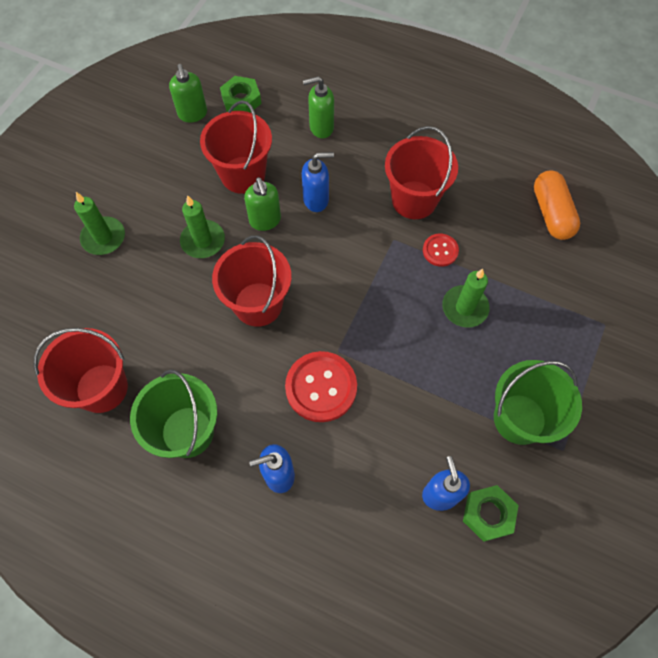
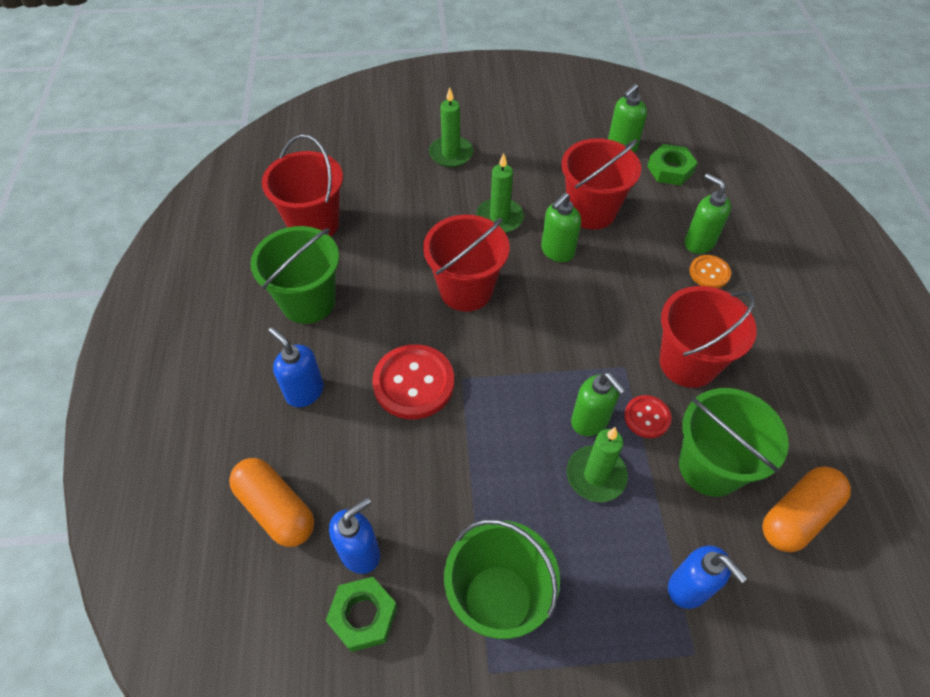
camera: 60 degrees right, 10 degrees down
(316, 200) = (614, 279): blue soap dispenser -> blue soap dispenser (689, 588)
(351, 139) = (709, 273): none -> orange button
(372, 542) = (276, 509): none -> orange capsule
(423, 286) = (590, 421): none -> green soap dispenser
(495, 238) = (710, 467): none -> green bucket

